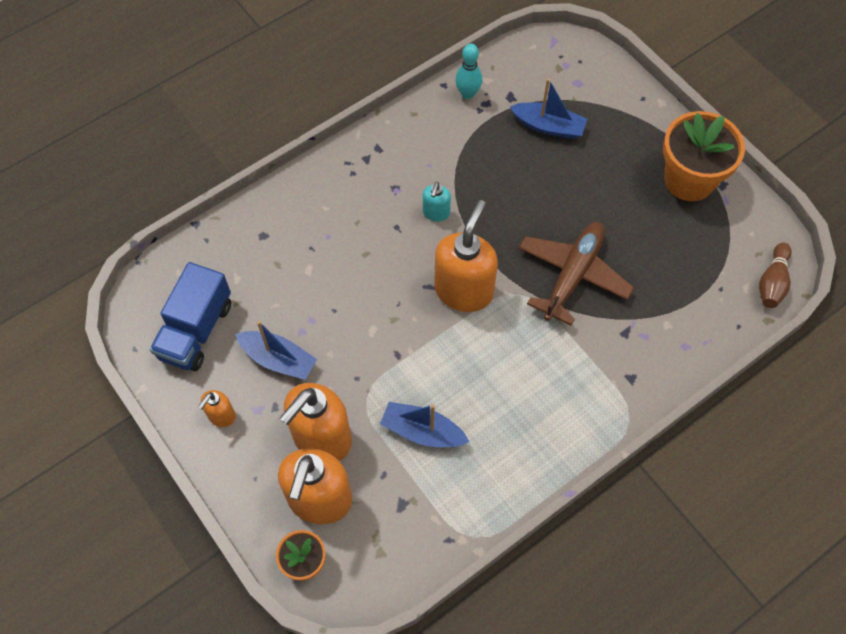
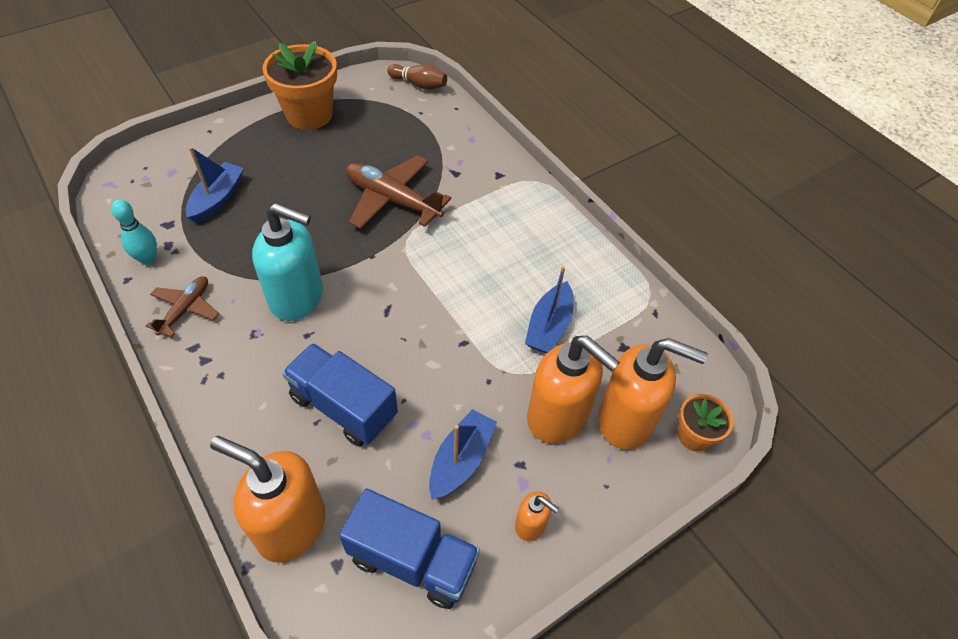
camera: 90 degrees left, 10 degrees down
(326, 265) = (343, 407): none -> blue truck
(416, 133) = (186, 309): none -> brown plane
(436, 213) = (297, 298): turquoise soap dispenser -> turquoise soap dispenser, size x2.09
(464, 290) = (396, 282): orange soap dispenser -> orange soap dispenser (290, 525)

